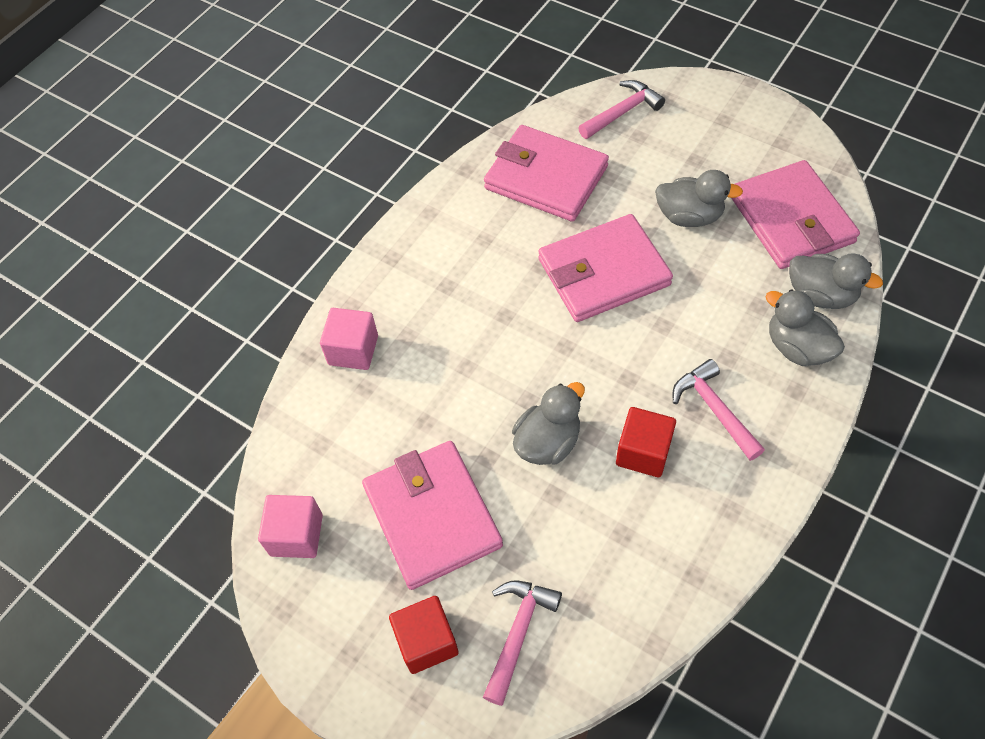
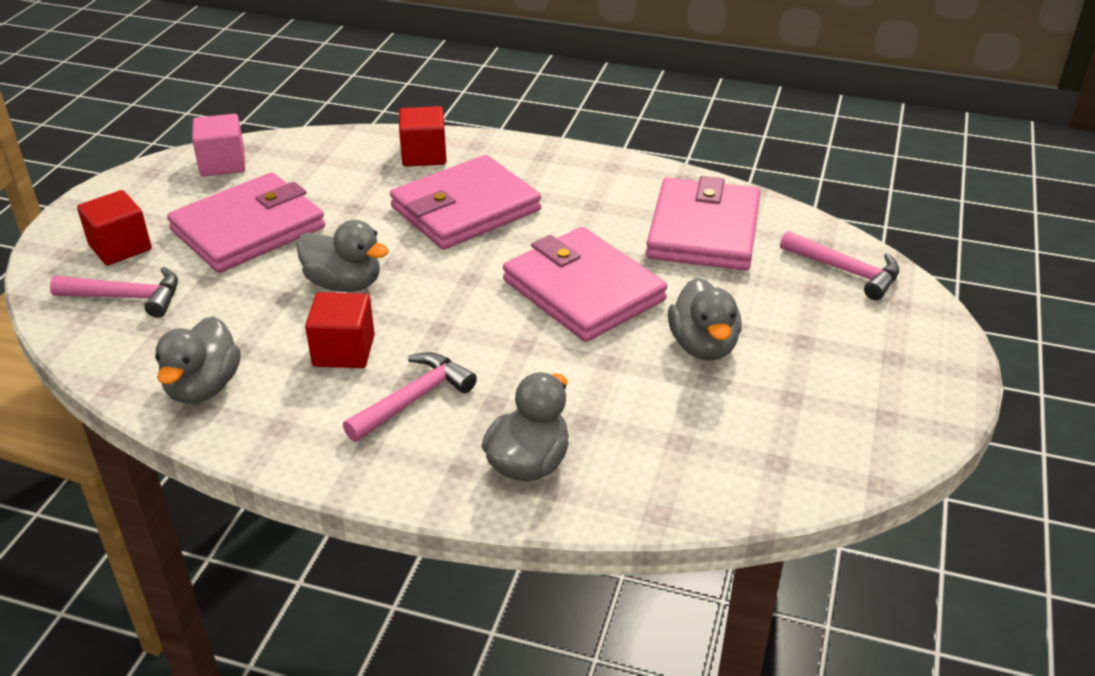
camera: 70 degrees right, 20 degrees down
(353, 350) = (424, 155): pink cube -> red cube
(791, 219) = (747, 439): pink wallet -> pink wallet (465, 209)
(820, 295) = (625, 479): grey duck -> grey duck (203, 387)

